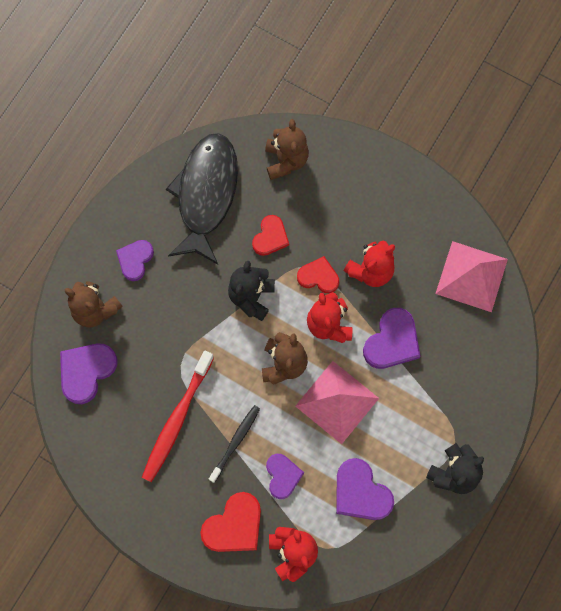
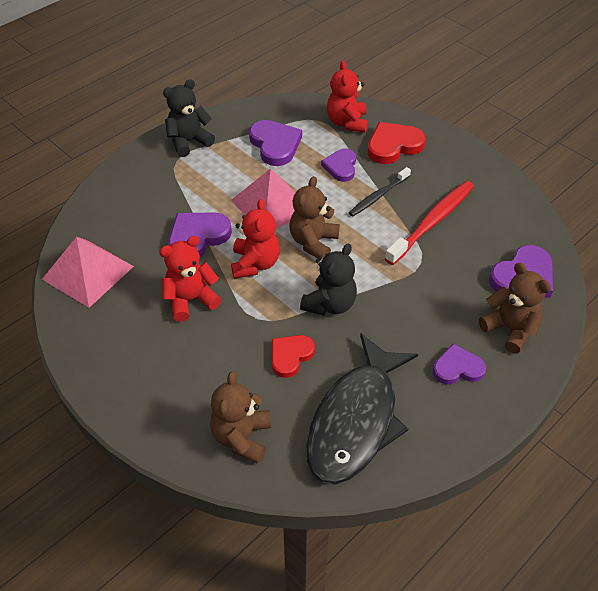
camera: 165 degrees left, 25 degrees down
(135, 260) = (457, 368): purple heart -> purple heart turned 135 degrees counterclockwise
(318, 277) = (249, 306): red heart -> none

